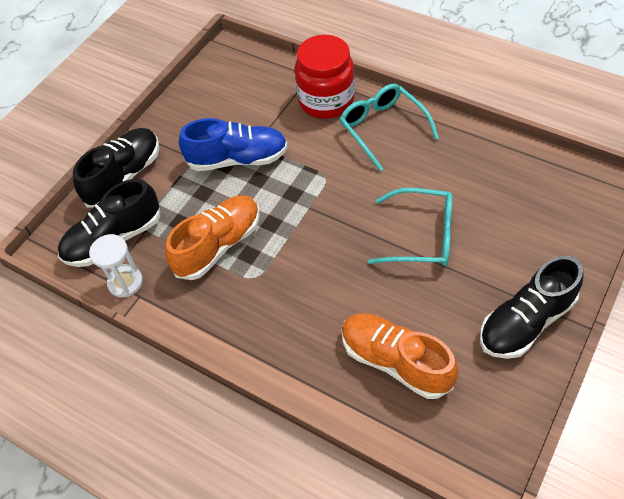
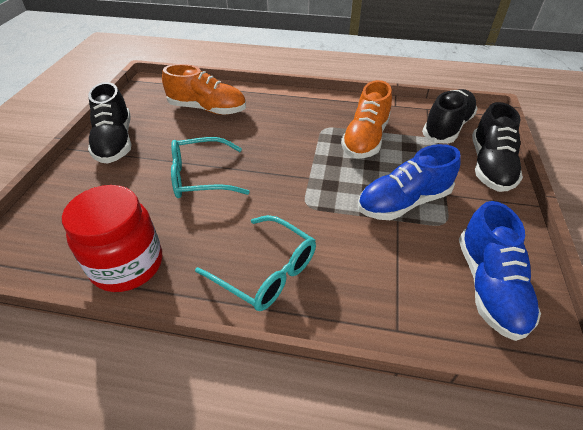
camera: 155 degrees right, 10 degrees down
(125, 282) = (411, 109): white hourglass -> none
(229, 85) = (489, 286): none -> blue shoe
(326, 100) = (352, 294): red jar -> red jar (127, 264)
(525, 322) = (115, 142): black shoe -> black shoe turned 135 degrees clockwise

